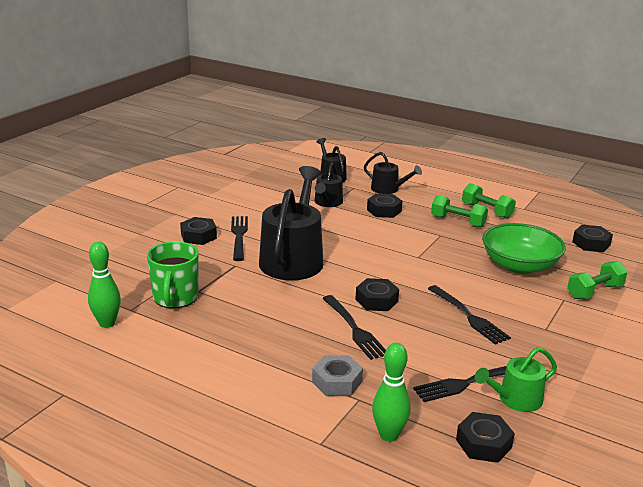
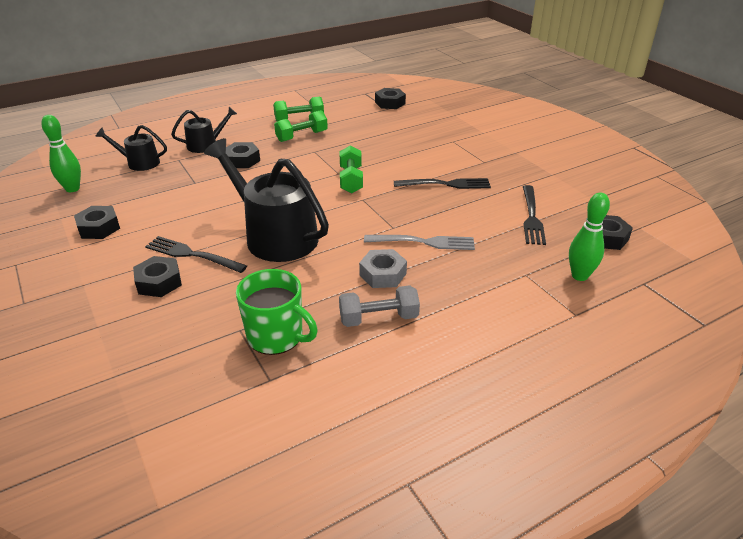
camera: 60 degrees left, 10 degrees up
(107, 323) = (283, 408): green bowling pin -> green bowling pin (72, 189)
(228, 335) = (378, 318): none -> grey dumbbell
(327, 202) = (189, 182): black watering can -> none
(337, 382) = (496, 277): grey nut -> grey nut (383, 274)
(354, 329) = (423, 242): black fork -> grey fork
(376, 300) = (389, 216): black nut -> black nut (99, 228)
(515, 399) = (561, 206): green watering can -> none
(519, 265) = (393, 138): green bowl -> none
(594, 291) = (452, 127): green dumbbell -> green dumbbell (351, 180)

